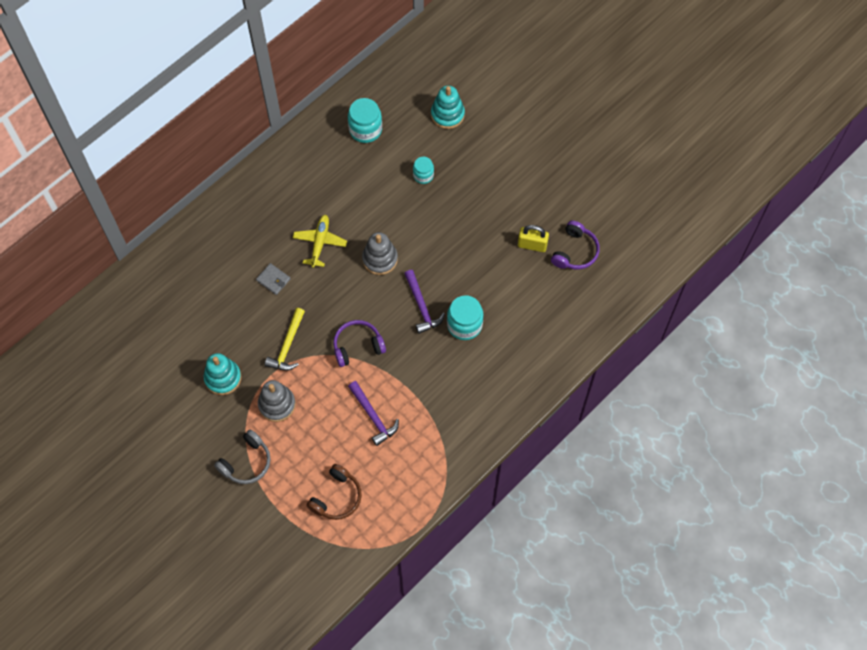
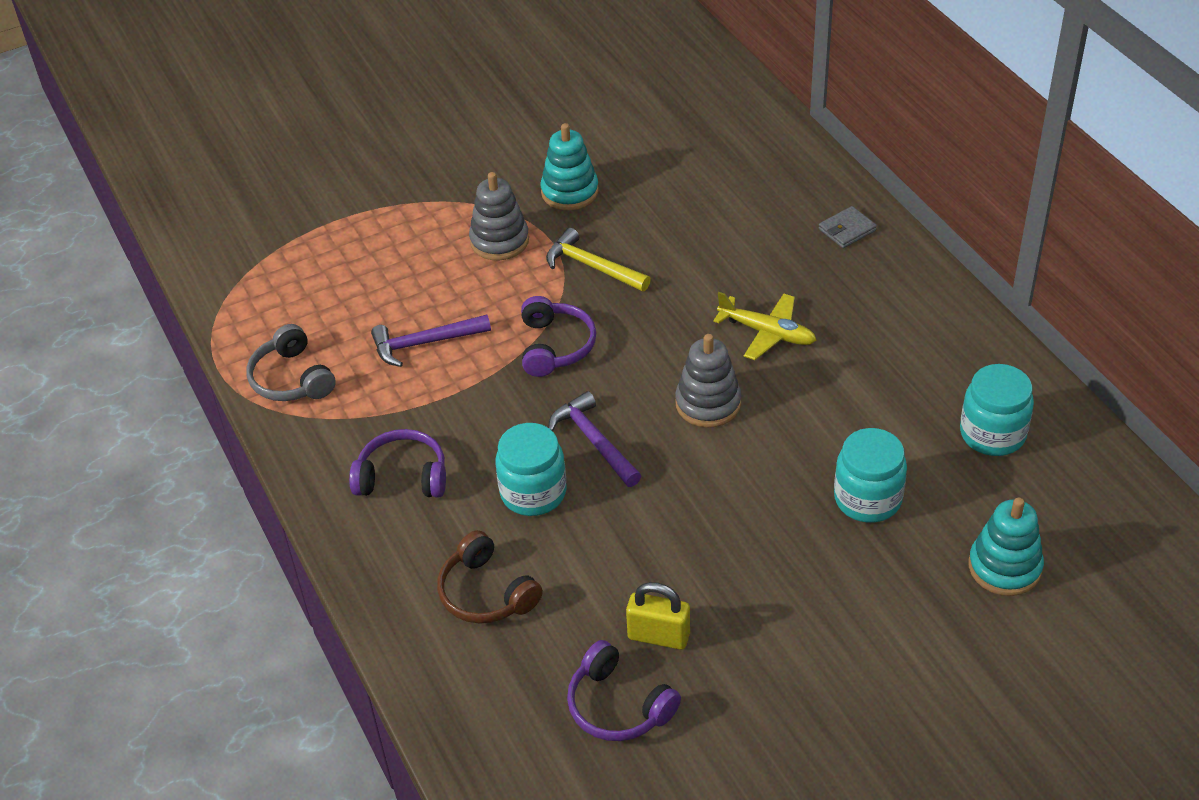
camera: 110 degrees right, 20 degrees down
(246, 462) = (426, 198): grey headphones -> grey headphones (292, 378)
(273, 280) = (716, 268): grey wallet -> grey wallet (847, 230)
(336, 497) = (320, 281): brown headphones -> brown headphones (486, 593)
(421, 306) = (594, 441): purple hammer -> purple hammer turned 60 degrees clockwise
(423, 175) = (867, 499): turquoise jar -> turquoise jar, size x1.63
(473, 392) = (402, 477): none -> purple headphones
(532, 245) = (658, 636): yellow padlock -> yellow padlock turned 75 degrees clockwise

